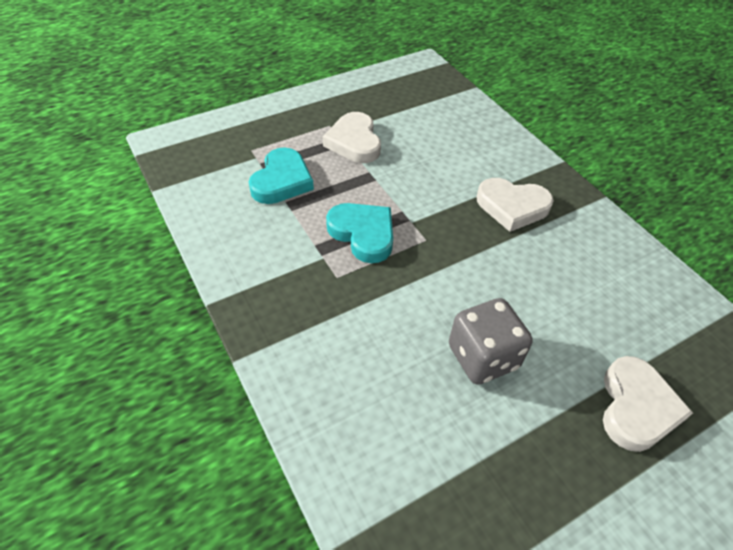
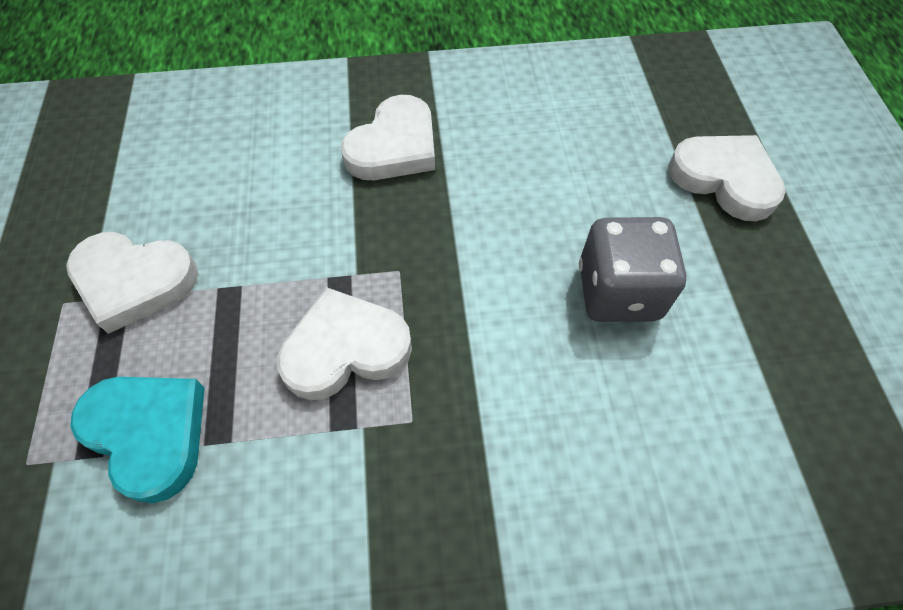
camera: 65 degrees left, 10 degrees up
(363, 234) = (345, 349): turquoise heart -> white heart

